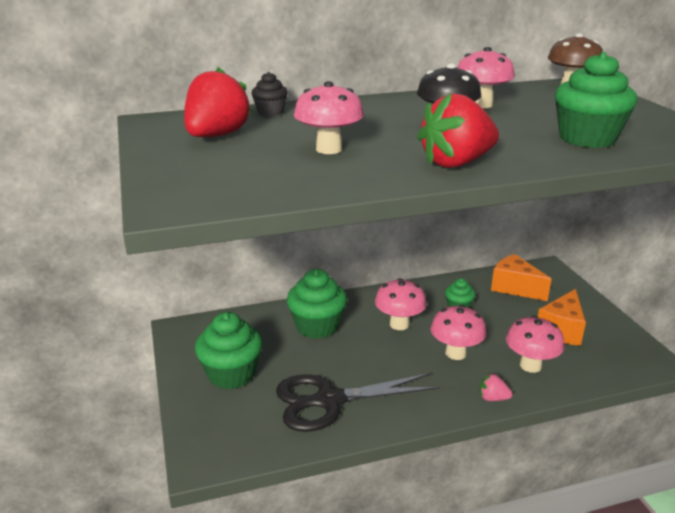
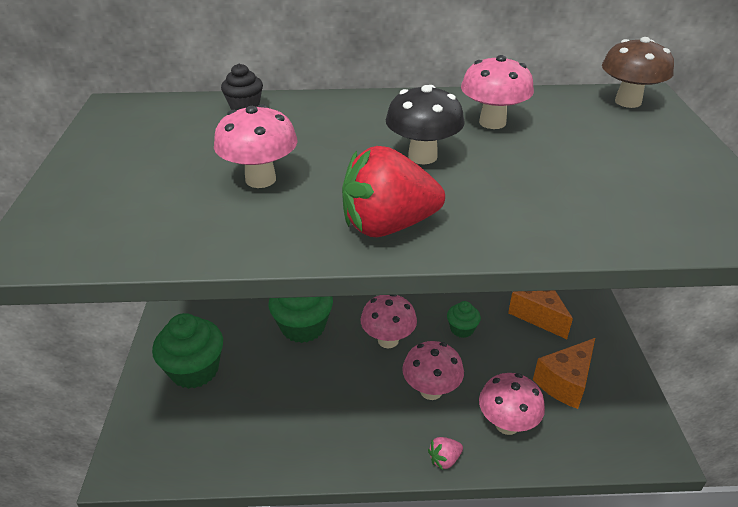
camera: 15 degrees right, 10 degrees up
(216, 136) = (160, 140): red strawberry -> none
(329, 401) = (273, 424): black scissors -> none
(492, 398) = (444, 459): pink strawberry -> pink strawberry turned 60 degrees counterclockwise
(587, 138) = (584, 203): green cupcake -> none

